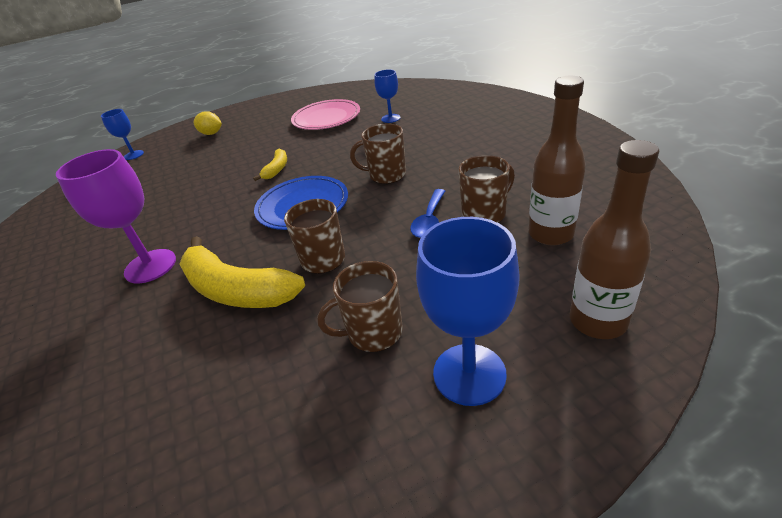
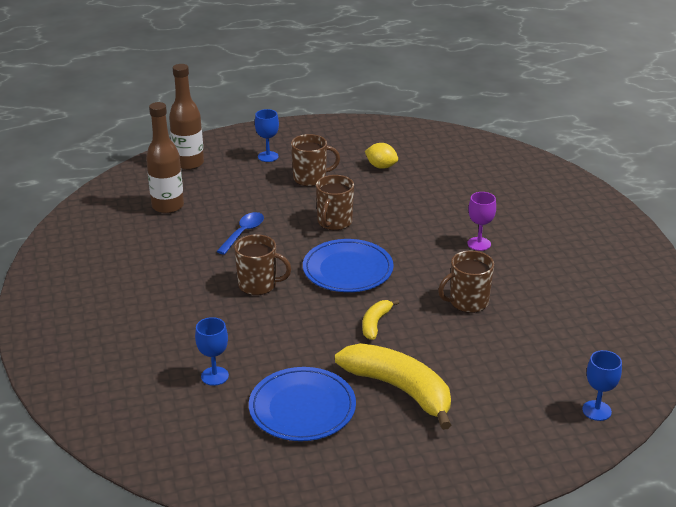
camera: 175 degrees left, 5 degrees down
(150, 266) = (479, 244): purple goblet -> purple goblet, size x0.56
(211, 133) = (485, 427): yellow lemon -> yellow lemon (381, 166)
(237, 289) = (400, 214): yellow banana -> yellow banana (399, 389)
(326, 118) = (302, 408): pink plate -> blue plate
(469, 374) = (268, 156): blue goblet -> blue goblet, size x0.56
(485, 214) = (199, 229): brown mug -> brown mug (467, 302)

